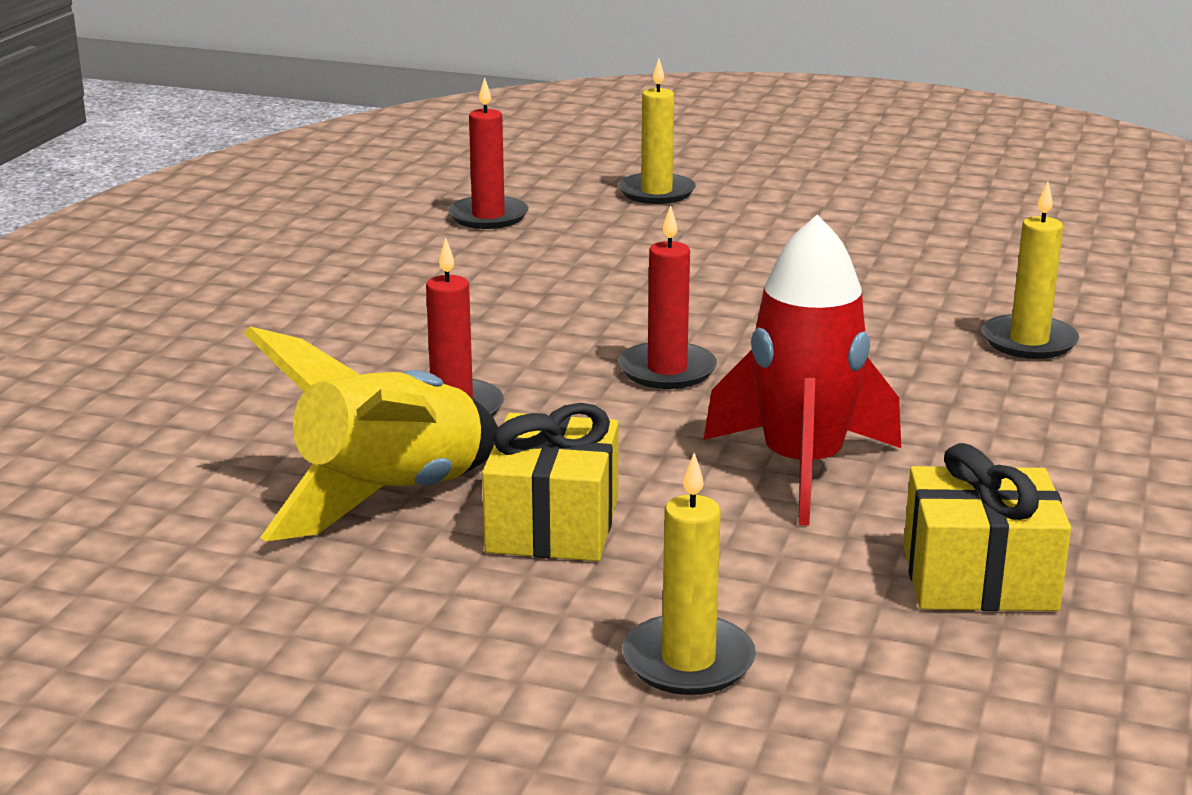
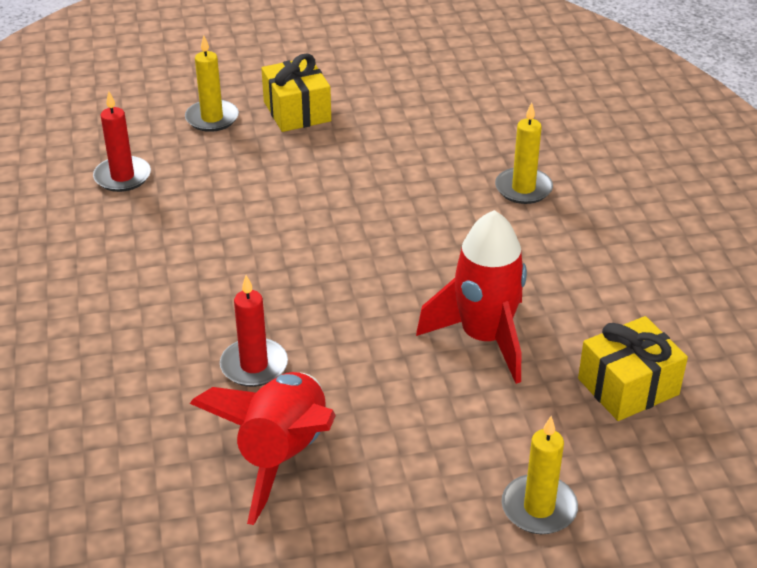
camera: 30 degrees left, 15 degrees up
(390, 498) = (282, 454): yellow rocket -> red rocket
(553, 524) = (390, 437): yellow gift -> yellow gift (297, 111)
(667, 370) = (350, 284): red candle -> none

